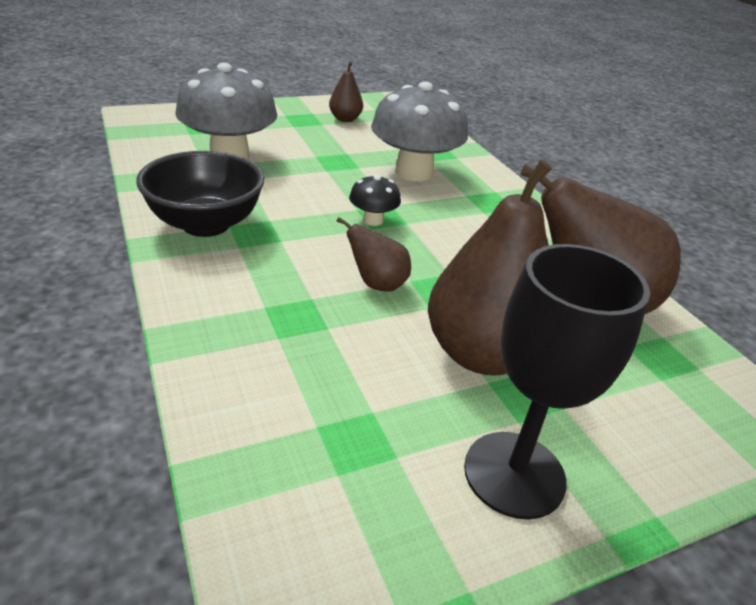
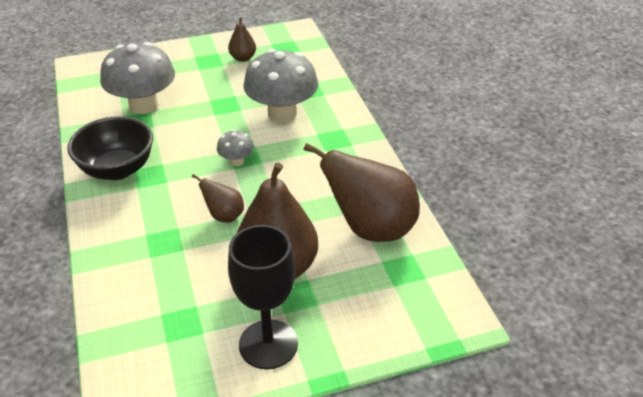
camera: 10 degrees right, 5 degrees up
(373, 220) = (236, 161): black mushroom -> grey mushroom

